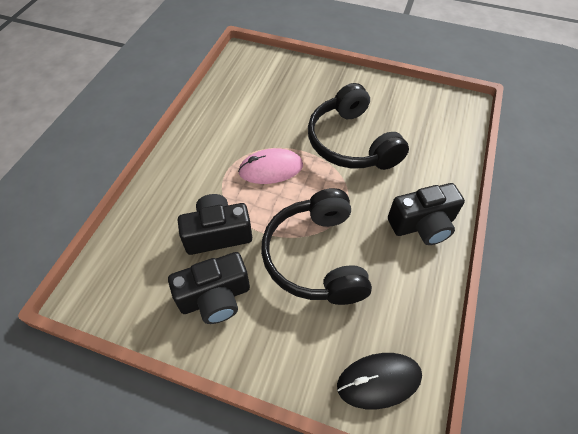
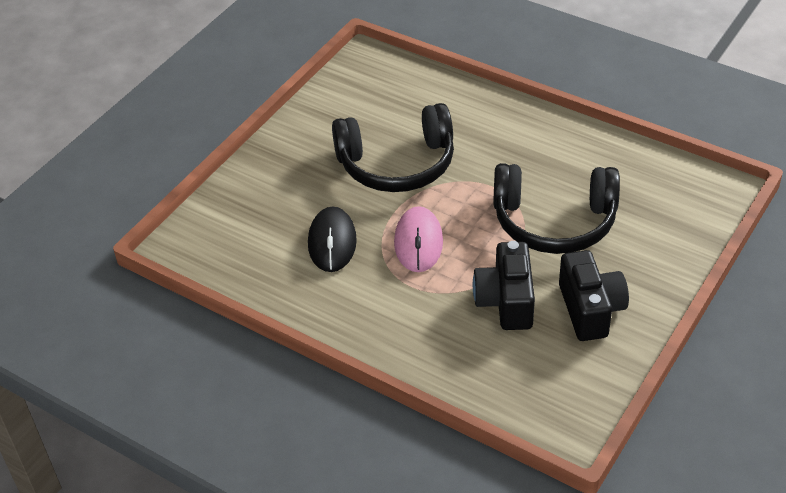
camera: 75 degrees left, 10 degrees down
(379, 381) = (693, 200): black mouse -> black mouse (332, 242)
(422, 225) = (530, 133): black camera -> none

